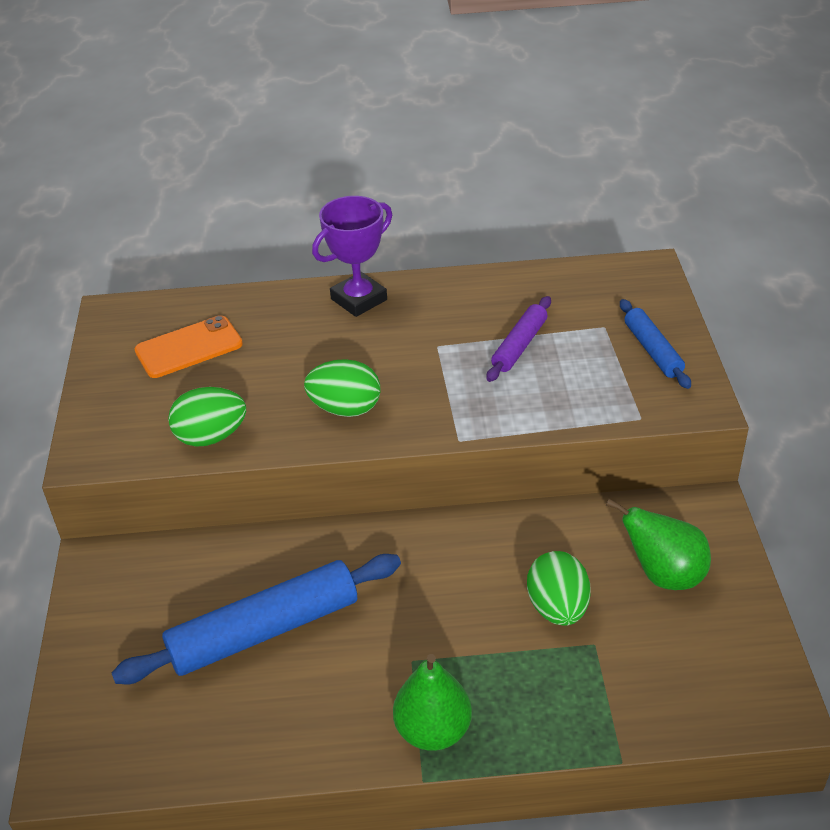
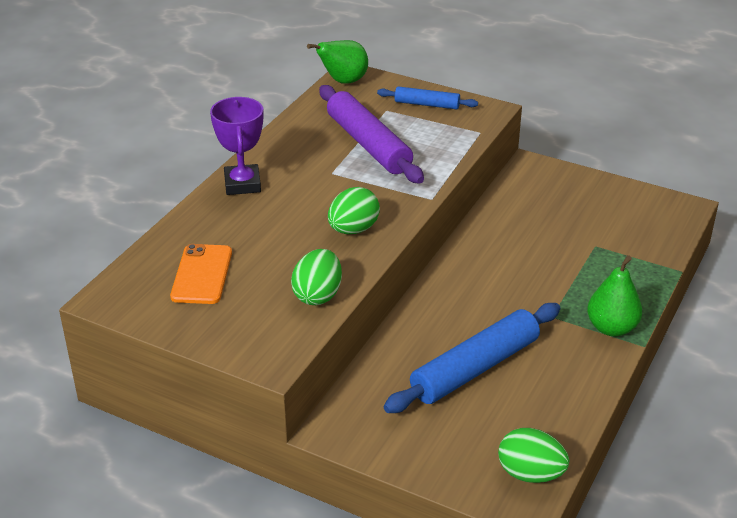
camera: 60 degrees left, 5 degrees down
(264, 630) = (475, 368): blue rolling pin -> blue rolling pin turned 45 degrees clockwise
(519, 345) = (368, 144): purple rolling pin -> purple rolling pin, size x1.85
(557, 608) = (558, 247): green egg -> green egg (530, 474)
(663, 575) = (566, 201): green pear -> green pear (343, 81)

